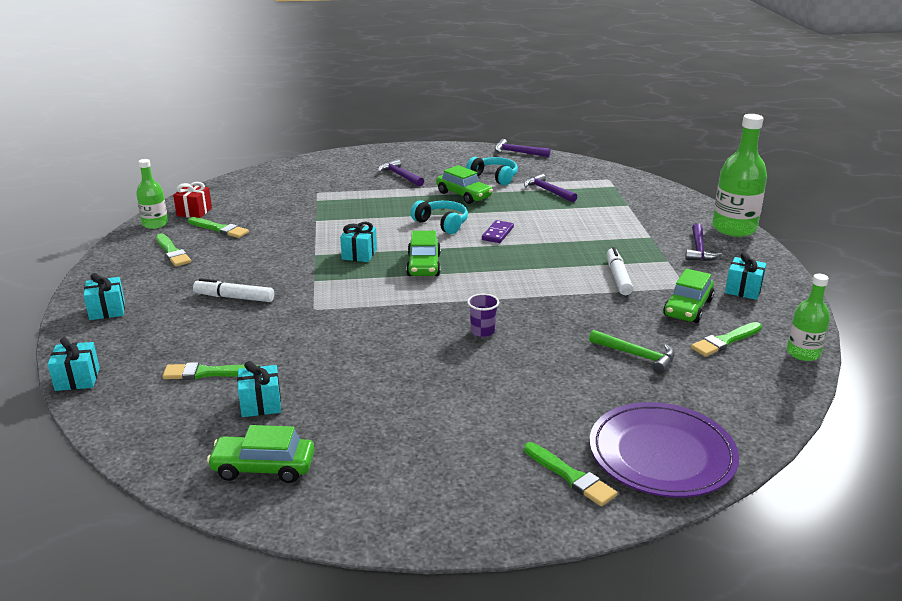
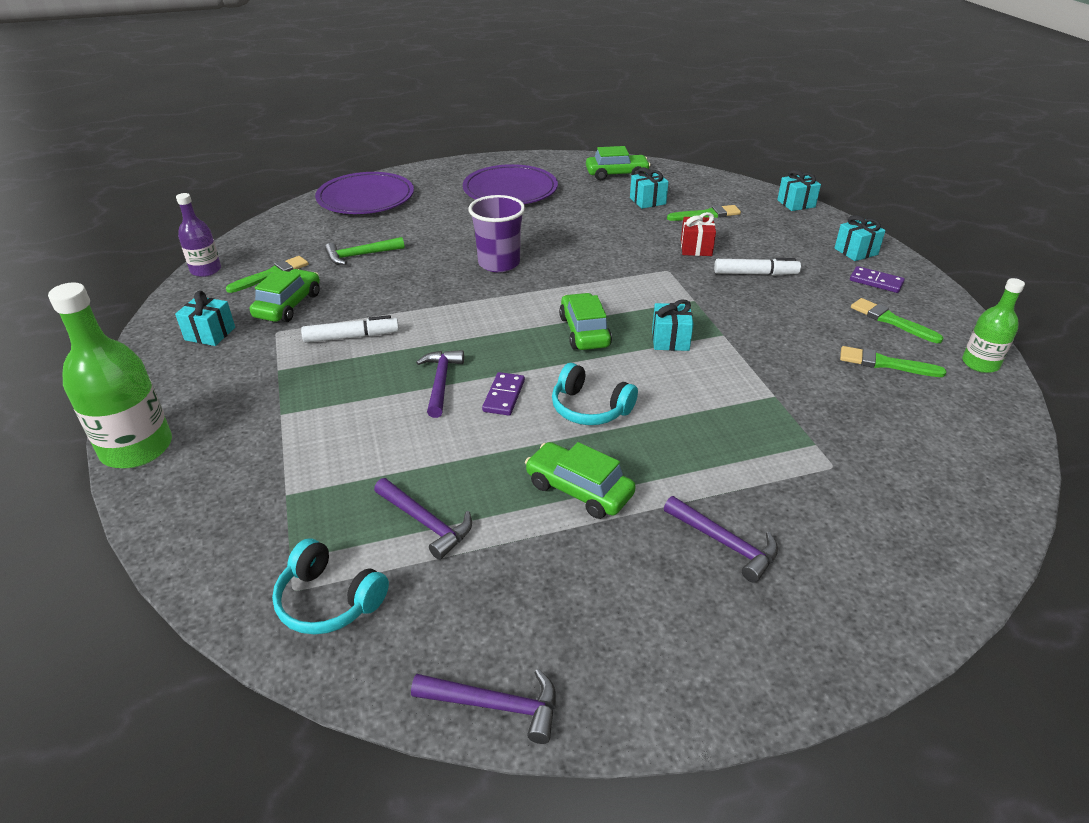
camera: 170 degrees right, 10 degrees up
(136, 281) = (876, 282): none -> purple domino
(194, 212) = (963, 393): red gift -> red gift (696, 248)
(443, 448) = (510, 190): none -> purple plate
(482, 331) = (499, 263): purple cup -> purple cup, size x1.84
(494, 177) = (535, 563): turquoise headphones -> turquoise headphones (329, 600)
(571, 476) = (427, 184): green brush -> none
(618, 277) = (351, 337): white marker -> white marker turned 90 degrees counterclockwise
(636, 355) = (360, 255): green hammer -> green hammer turned 45 degrees counterclockwise
(699, 249) = (223, 394): purple hammer -> purple hammer (441, 382)
(803, 353) = (206, 270): green bottle -> purple bottle

